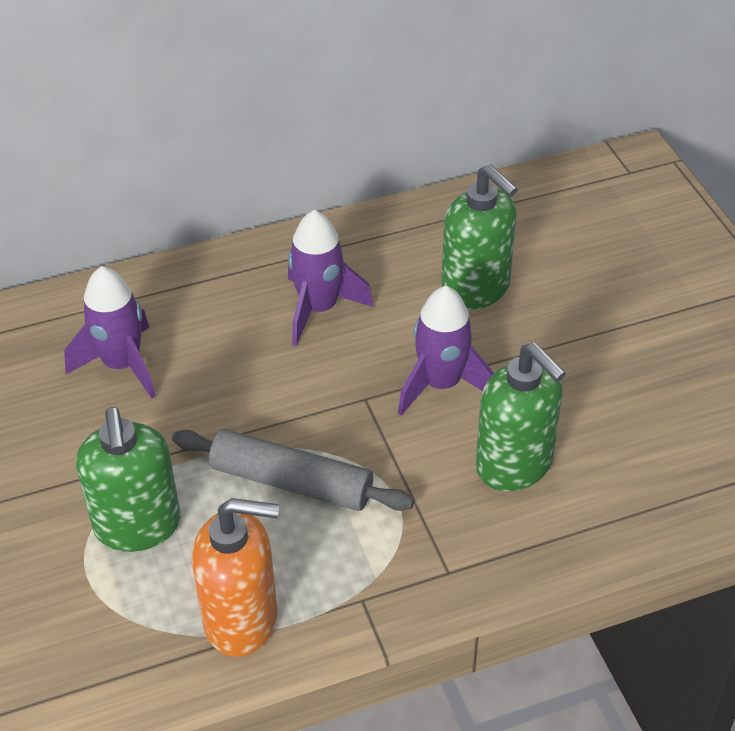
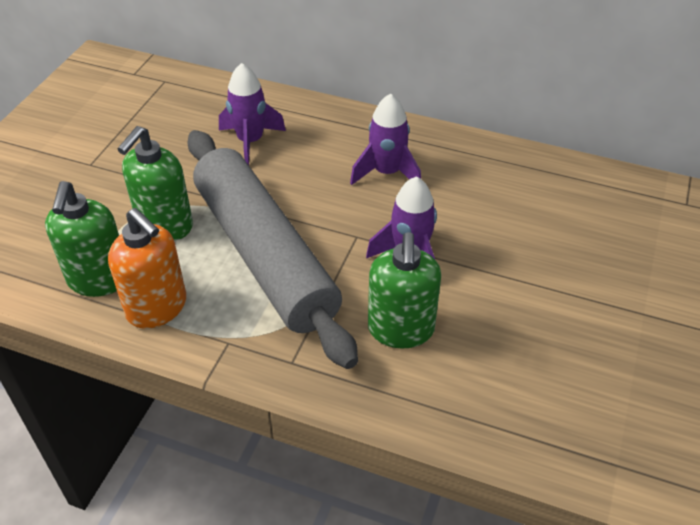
camera: 40 degrees right, 0 degrees up
(291, 482) = (264, 255): grey rolling pin -> grey rolling pin, size x1.91
(476, 289) = (495, 215): green soap dispenser -> green soap dispenser (99, 280)

